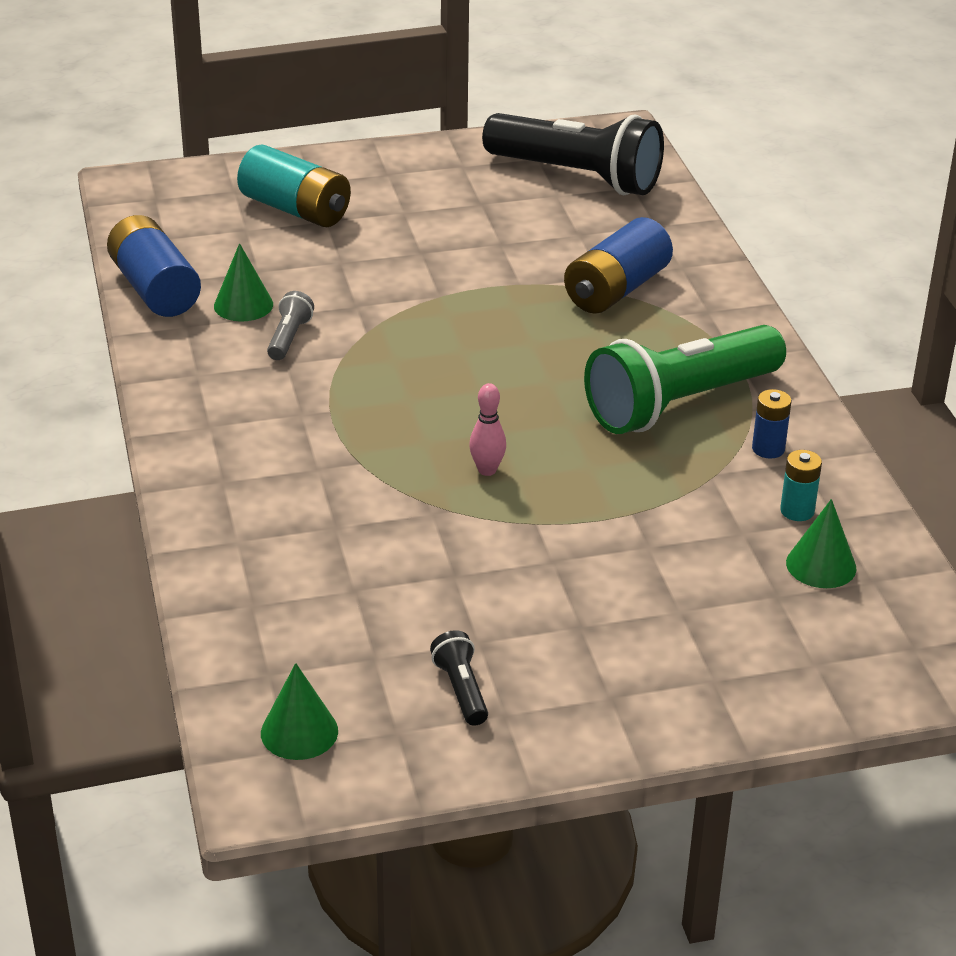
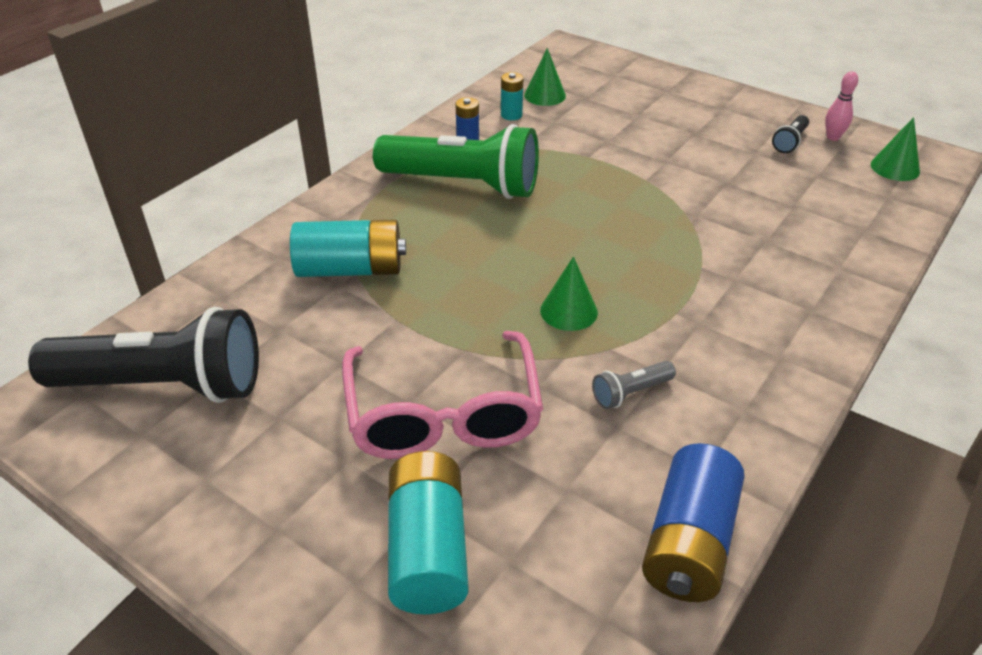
camera: 130 degrees left, 5 degrees up
(243, 305) = (627, 456): green cone -> green cone (568, 311)
(390, 259) = (443, 414): none -> pink glasses
(487, 470) = (630, 217): pink bowling pin -> pink bowling pin (833, 137)
(577, 176) = (164, 385): black flashlight -> black flashlight turned 105 degrees clockwise
(616, 289) = (350, 269): blue battery -> turquoise battery

